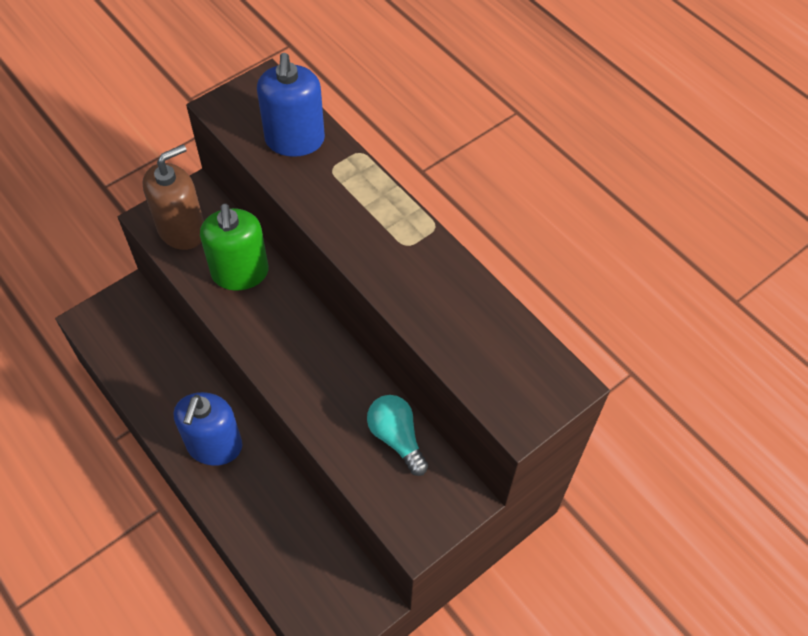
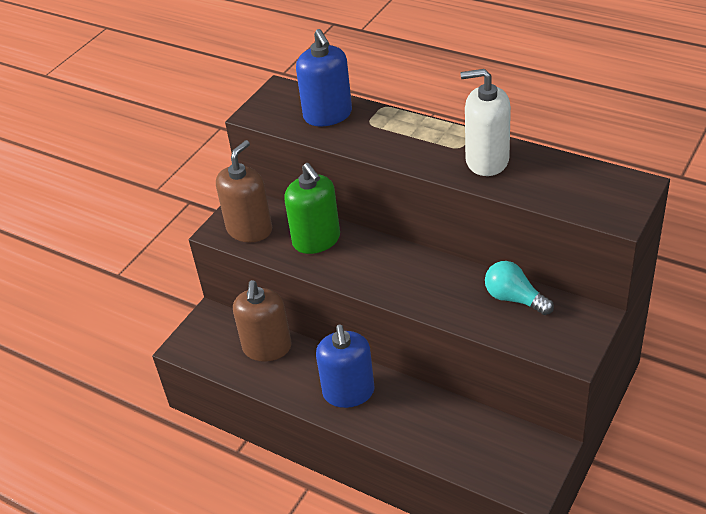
camera: 15 degrees left, 15 degrees down
(165, 357) = (267, 348): none -> brown soap dispenser
(424, 277) = (487, 160): none -> white soap dispenser

